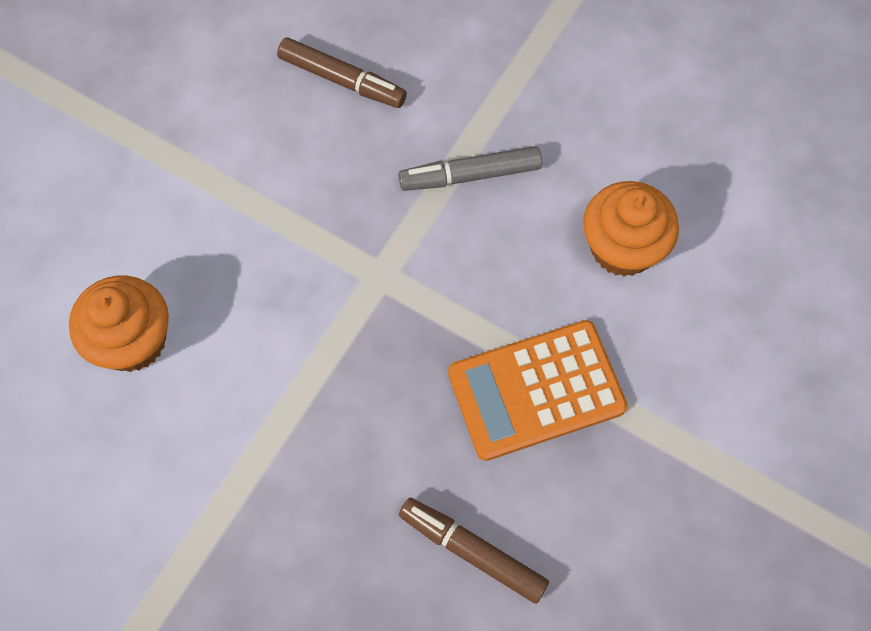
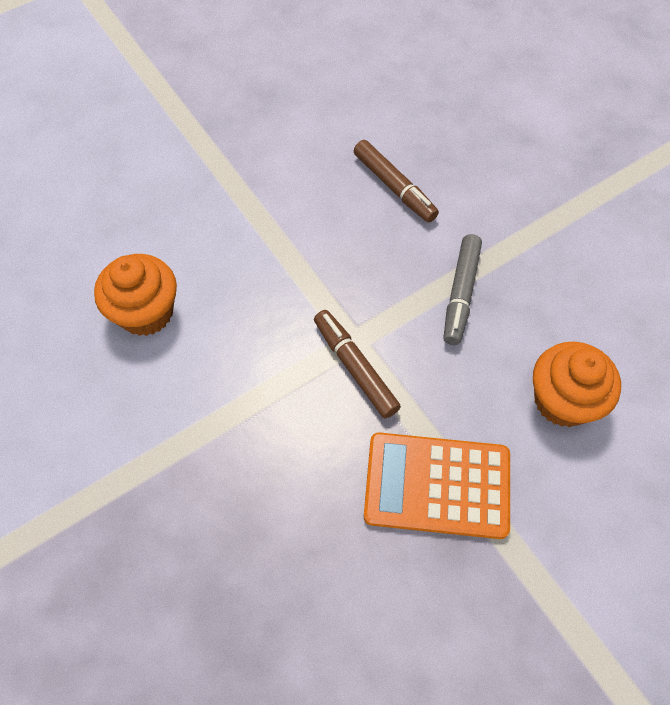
camera: 25 degrees right, 5 degrees down
(470, 175) = (461, 294): grey marker -> grey marker turned 90 degrees counterclockwise
(472, 552) = (321, 596): brown marker -> brown marker (355, 367)

